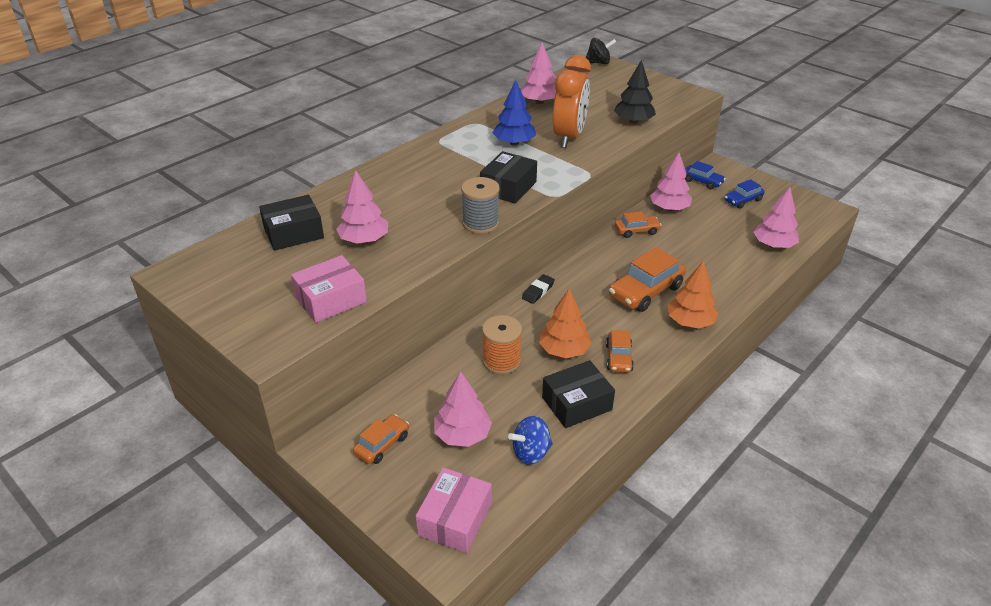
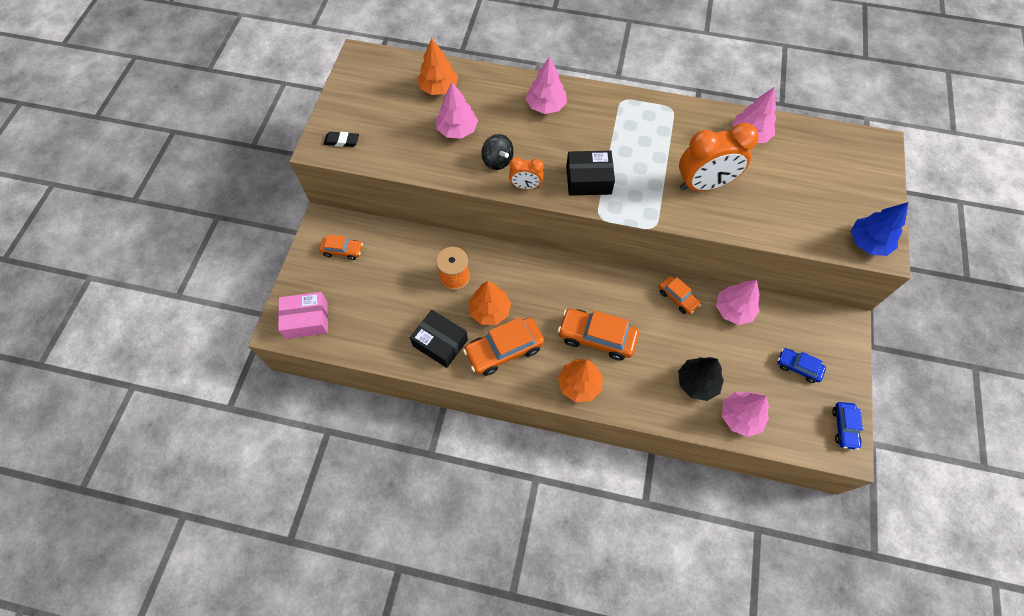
camera: 60 degrees right, 25 degrees up
(293, 233) = (438, 88): black box -> orange tree
(331, 300) = (382, 150): pink box -> none
(462, 435) = (374, 289): pink tree -> pink tree (546, 106)
(480, 223) = (525, 186): grey spool -> orange clock
(514, 143) = (661, 151): blue tree -> blue tree (868, 242)
(530, 453) = (380, 335): blue spinning top -> none
(538, 291) = (545, 263): black eraser -> black eraser (342, 141)
(598, 63) = (876, 144): black spinning top -> black spinning top (497, 161)
(618, 358) = (504, 350): orange car -> orange car, size x1.74
(633, 121) = (777, 221): black tree -> black tree (697, 383)
(702, 181) = (803, 321): blue car -> blue car (844, 427)

